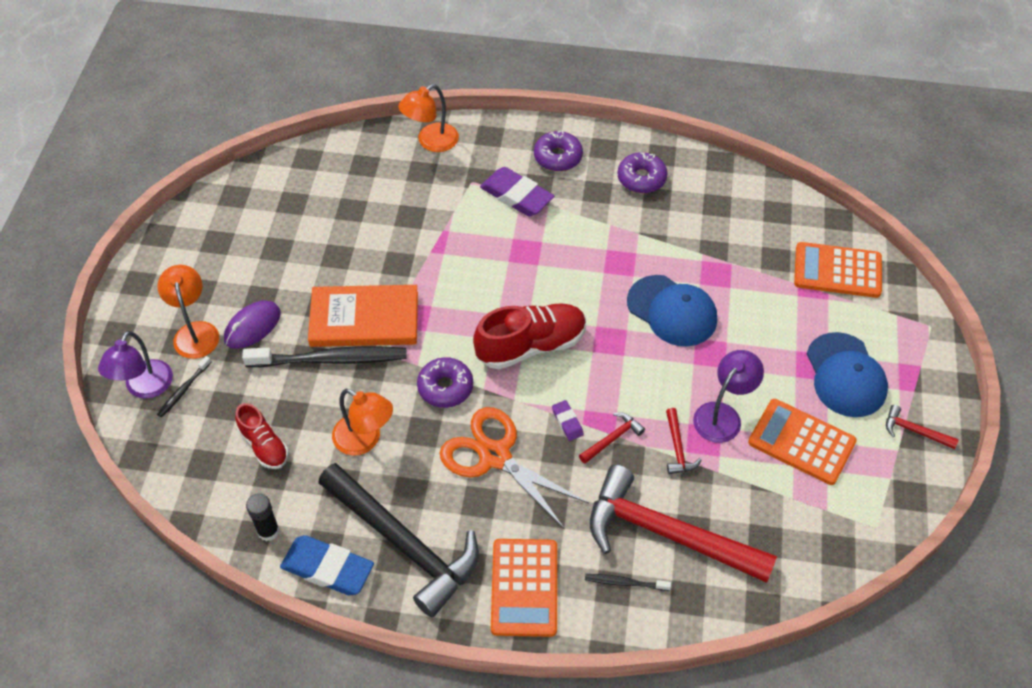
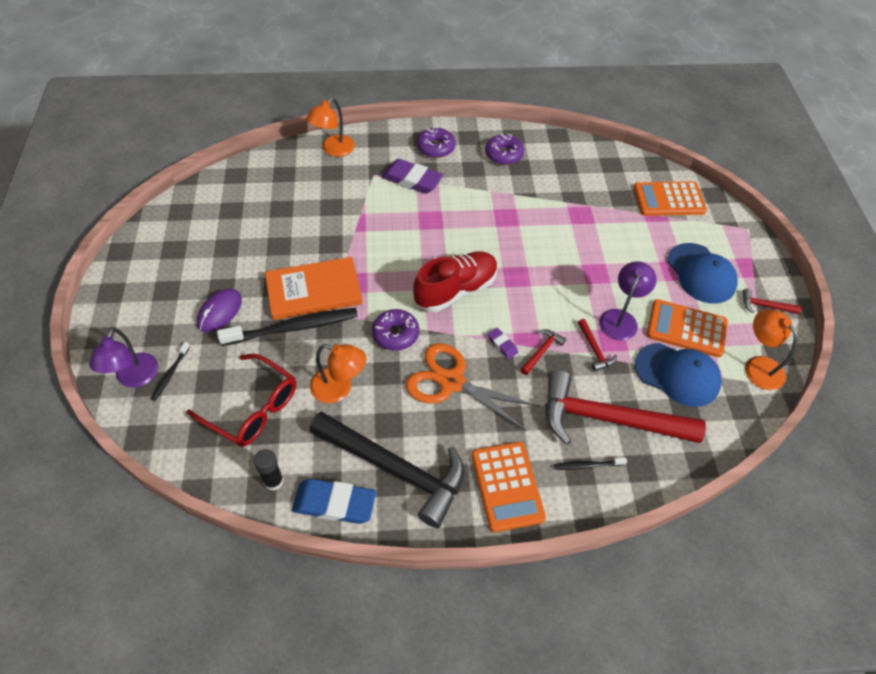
camera: 15 degrees left, 0 degrees up
(195, 332) = (170, 324): orange lamp -> orange lamp (758, 366)
(264, 445) = (252, 408): red shoe -> red glasses
(672, 311) = (557, 247): blue cap -> blue cap (677, 375)

